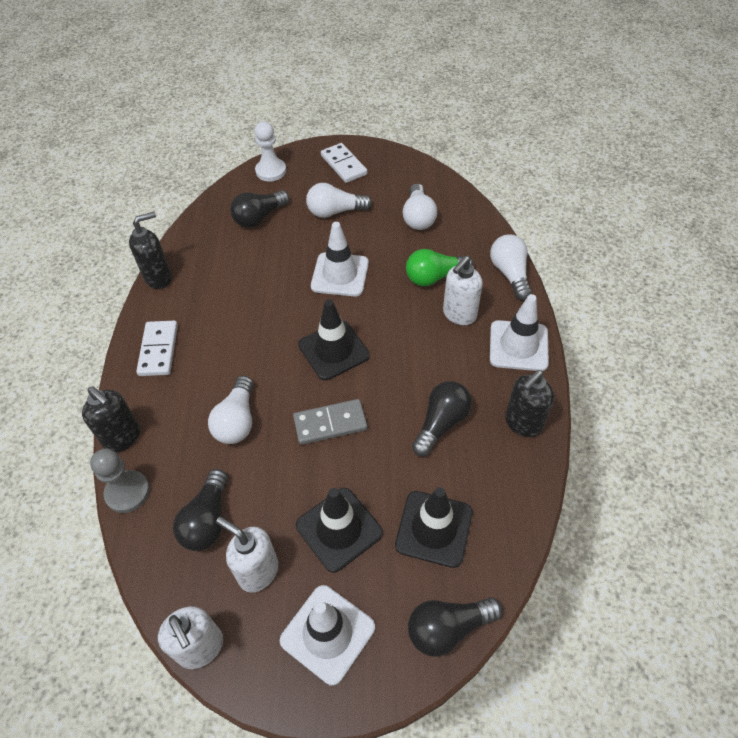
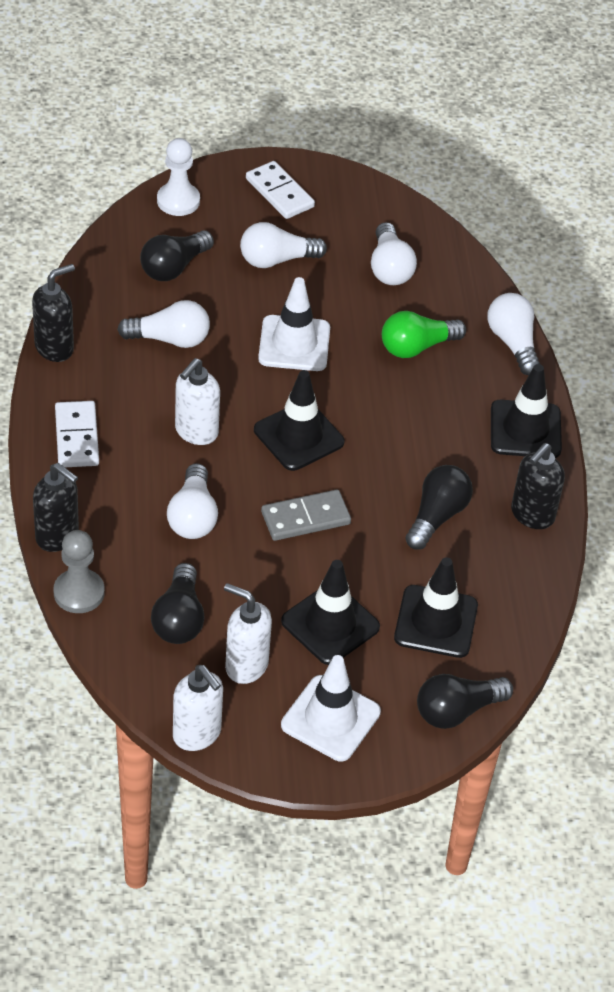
camera: 10 degrees left, 5 degrees down
(246, 271) = (170, 339): none -> white light bulb
(459, 314) = (451, 393): white soap dispenser -> white soap dispenser (196, 432)
(518, 346) = (525, 430): white traffic cone -> black traffic cone

